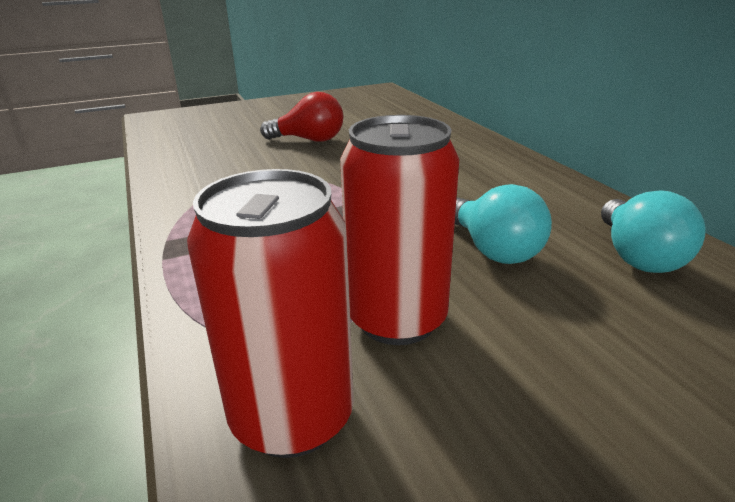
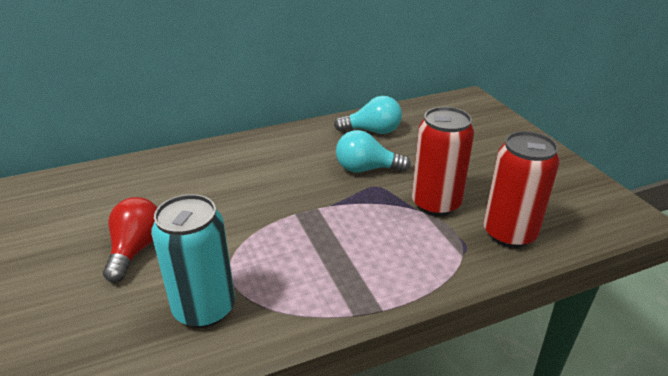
camera: 90 degrees left, 5 degrees up
(219, 171) = (204, 308): none -> turquoise can
(493, 249) = (366, 169): turquoise light bulb -> turquoise light bulb turned 150 degrees counterclockwise

